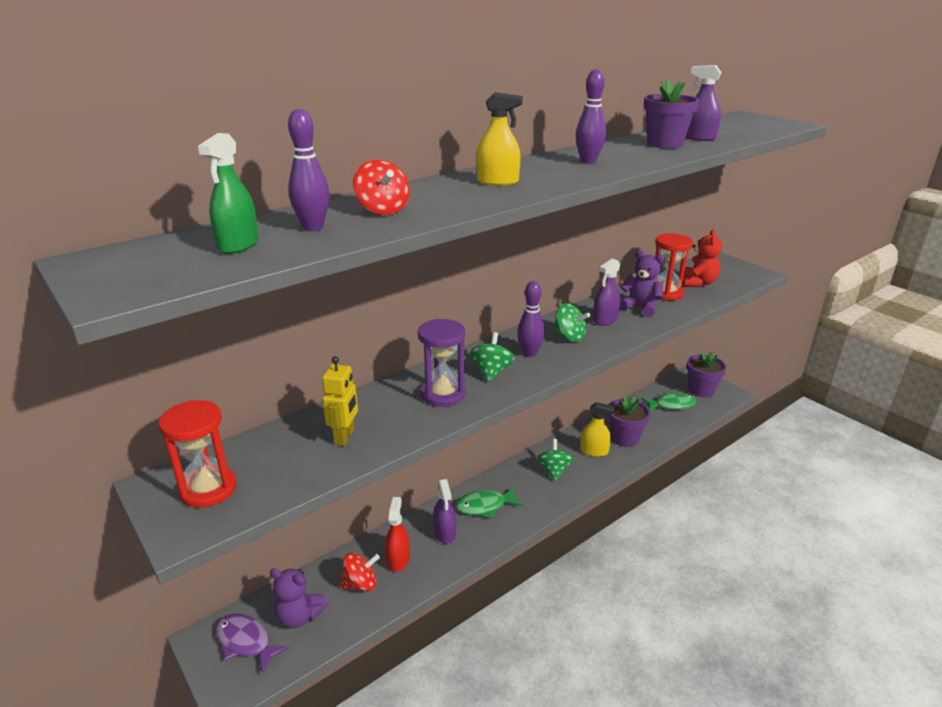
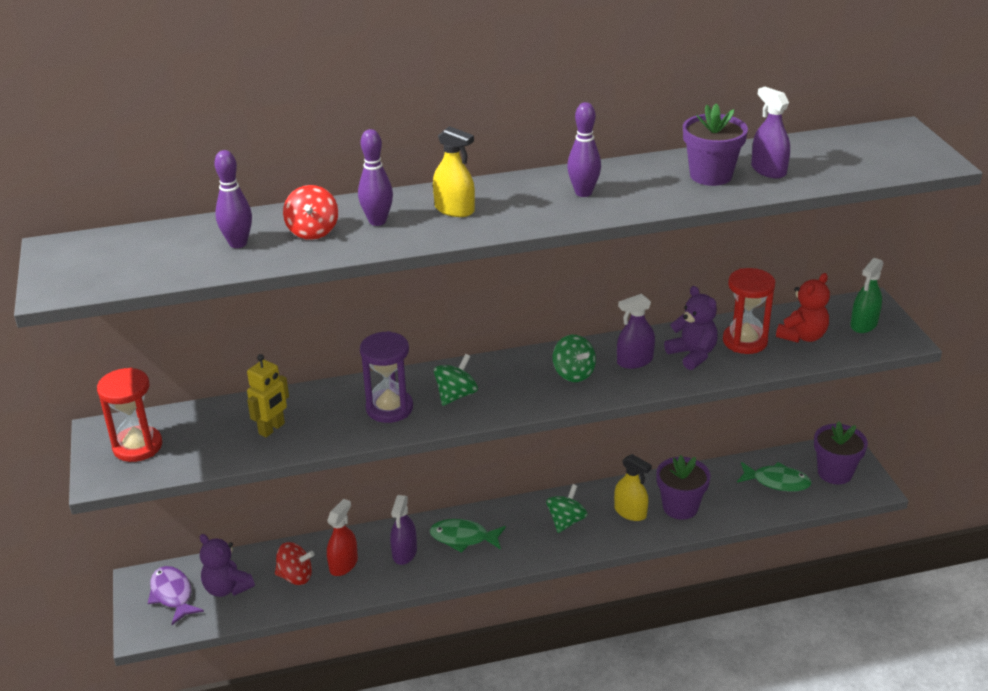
camera: 25 degrees right, 5 degrees up
(238, 245) = (167, 253): green spray bottle -> green spray bottle (863, 324)
(530, 353) = (513, 383): purple bowling pin -> purple bowling pin (377, 221)

